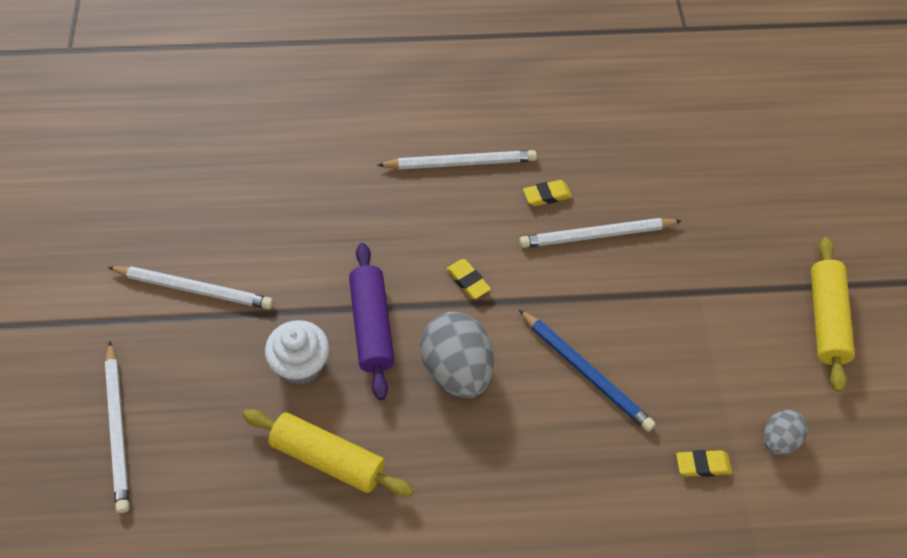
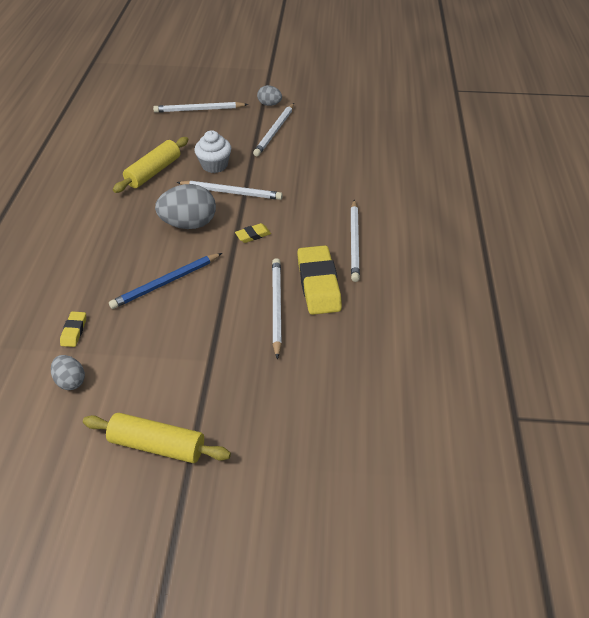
camera: 100 degrees right, 10 degrees down
(102, 309) = (269, 104): none -> grey egg
(372, 326) = (231, 192): purple rolling pin -> white pencil
(547, 195) = (318, 284): yellow eraser -> yellow eraser, size x2.15

